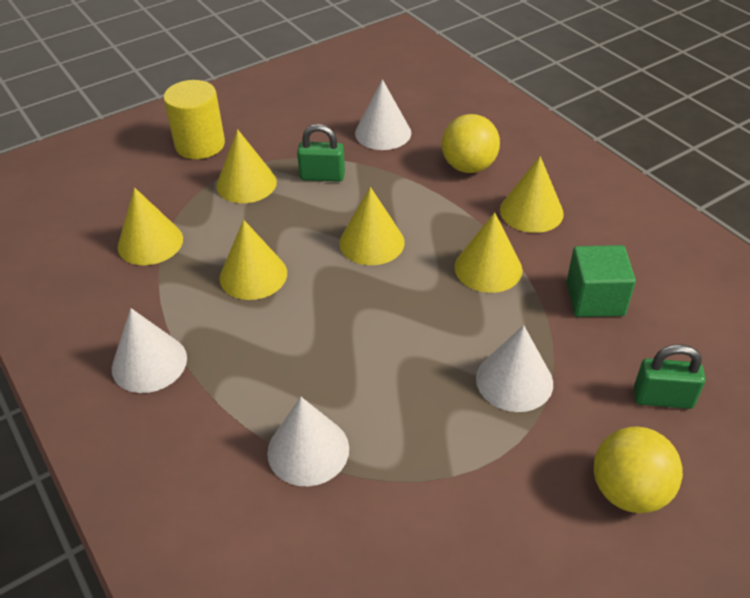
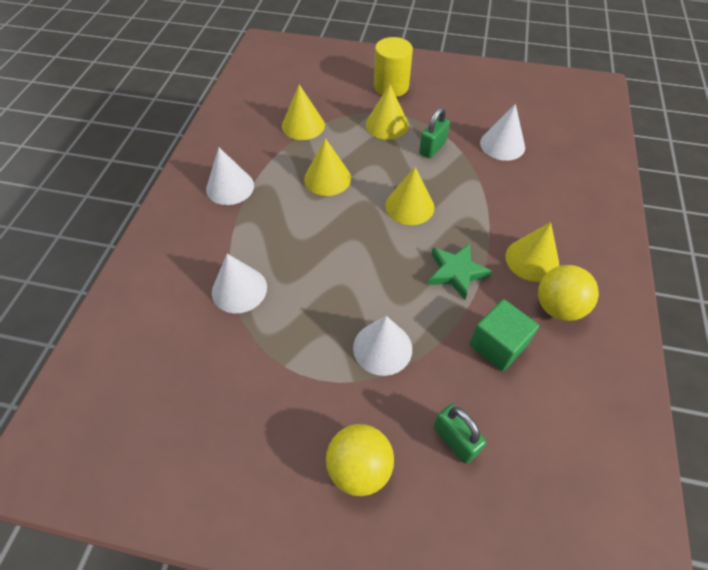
camera: 45 degrees right, 10 degrees up
(322, 176) = (432, 148): green padlock -> green padlock turned 75 degrees clockwise
(468, 167) = (529, 202): yellow ball -> yellow ball (558, 307)
(488, 268) = (456, 272): yellow cone -> green star

